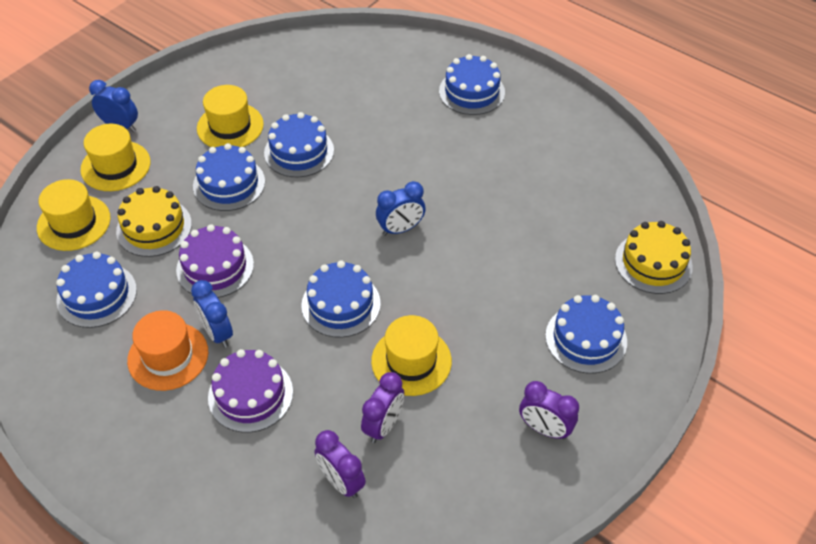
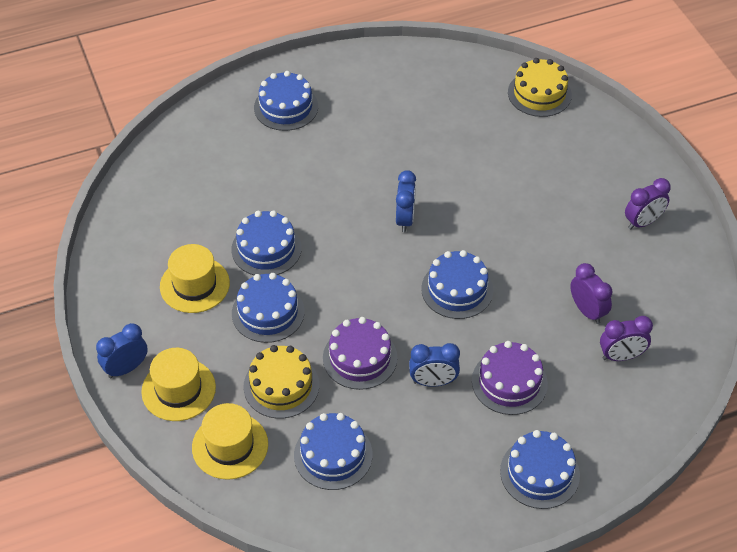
camera: 60 degrees left, 0 degrees up
(168, 356) = (436, 424): orange hat -> none
(411, 361) = (539, 270): yellow hat -> none
(586, 338) = (581, 163): blue cake -> blue cake (539, 473)

